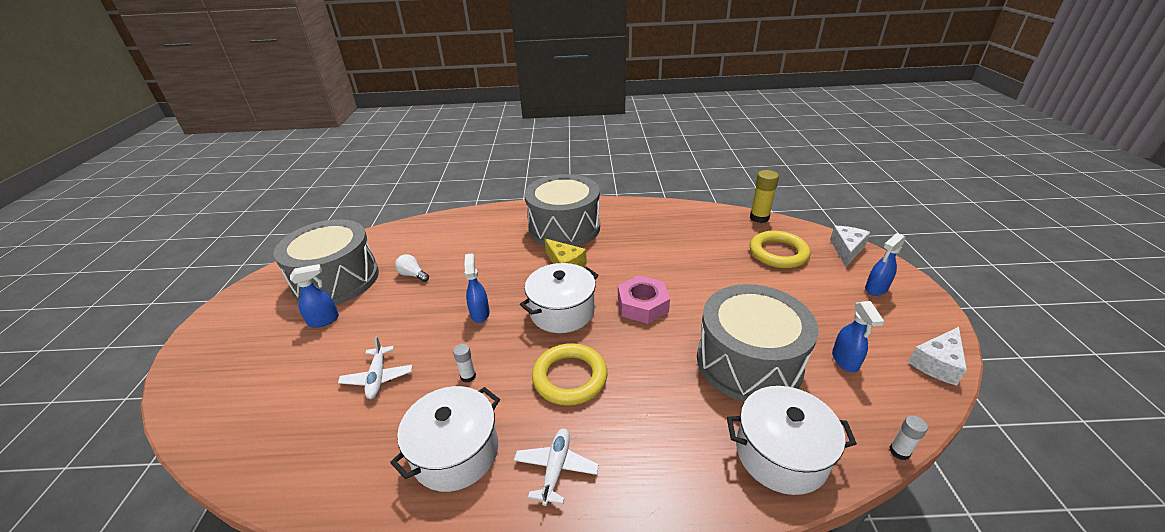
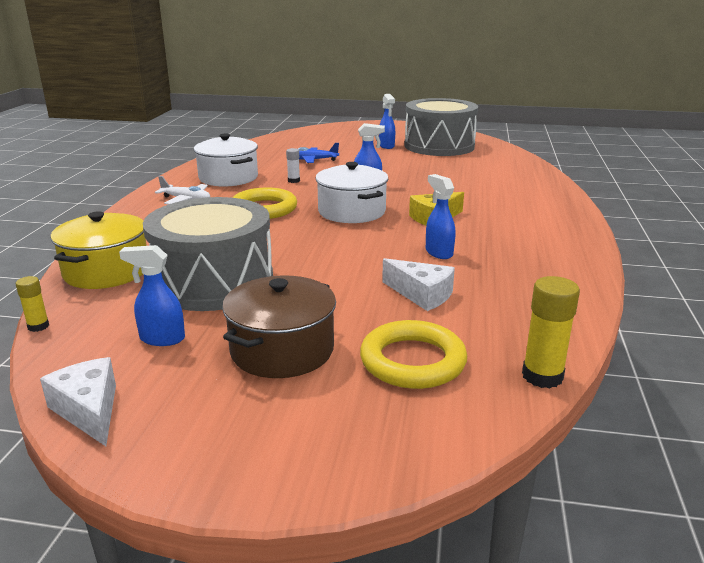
camera: 100 degrees right, 10 degrees down
(378, 377) = (313, 160): white plane -> blue plane
(413, 275) = (437, 165): white light bulb -> none
(564, 227) = (518, 223): grey drum -> none
(642, 305) = (339, 246): pink nut -> none
(781, 454) = (106, 271): white pot -> yellow pot
(808, 300) = (282, 350): none -> brown pot
(846, 250) = (399, 446): white cheese -> white cheese (421, 294)
(876, 289) = (267, 428): blue spray bottle -> blue spray bottle (438, 252)
(899, 452) = (38, 326): white glue stick -> yellow glue stick

